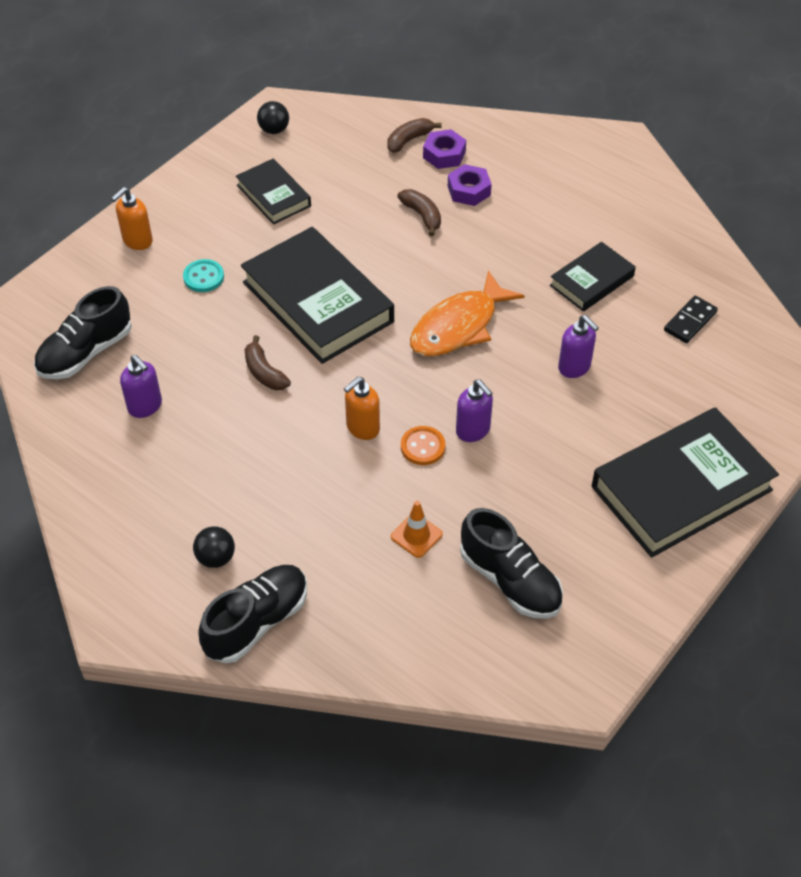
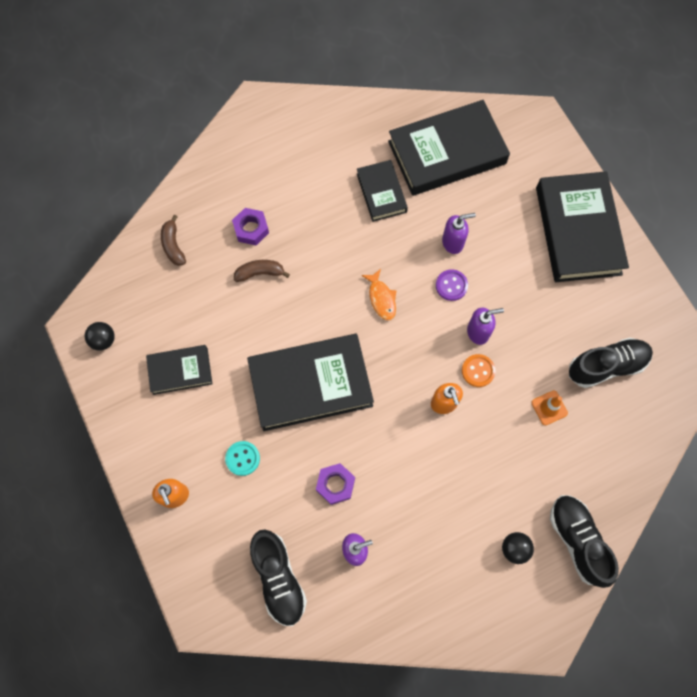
camera: 65 degrees left, 20 degrees up
(264, 372) = (362, 450): brown banana -> none
(444, 154) = (203, 228): purple nut -> purple nut (335, 485)
(458, 326) = (381, 298): orange fish -> orange fish, size x0.54
(517, 384) = (451, 285): none -> purple button
(690, 321) = (447, 152): black domino -> black book

